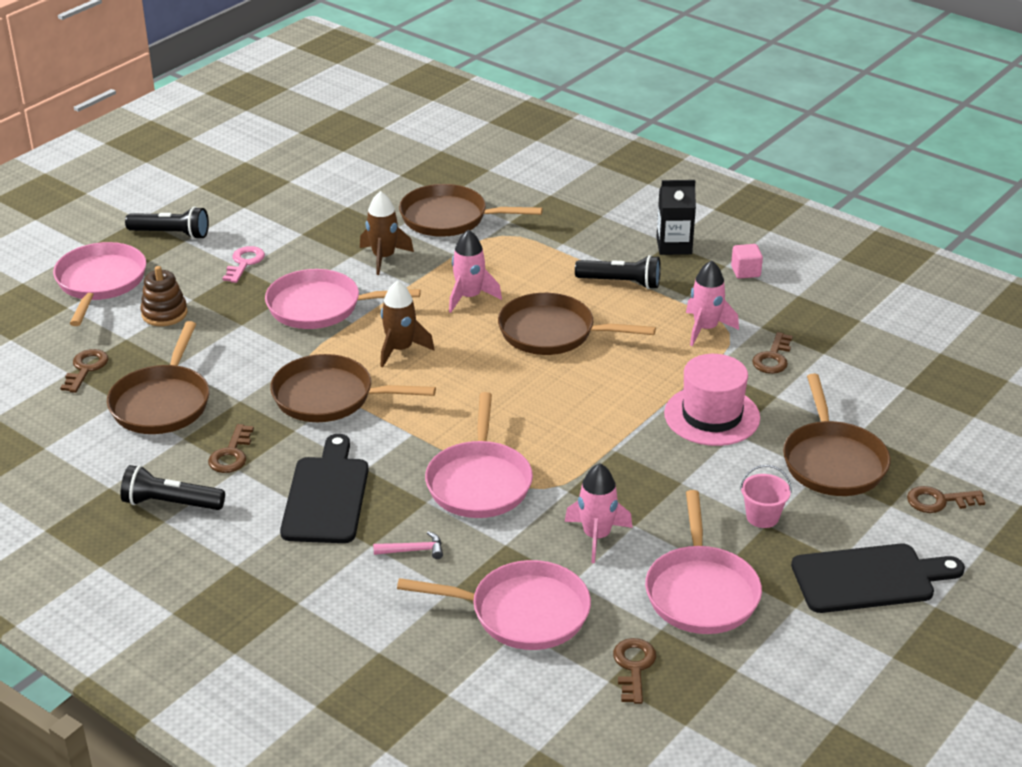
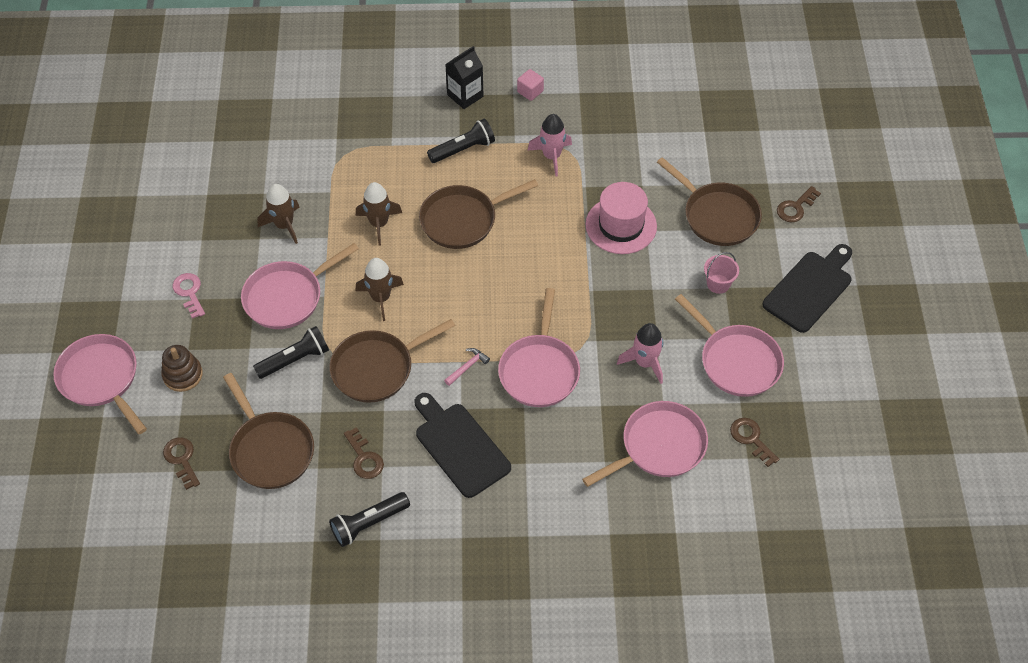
camera: 40 degrees left, 20 degrees up
(171, 234) = (103, 301): black flashlight -> black flashlight (295, 360)
(413, 550) = (554, 448): pink hammer -> pink hammer (467, 366)
(449, 218) = (292, 161): brown pan -> none
(469, 297) = (379, 224): pink rocket -> brown rocket
(479, 482) = (539, 370): pink pan -> pink pan turned 45 degrees clockwise
(773, 358) = (612, 155): brown key -> none

